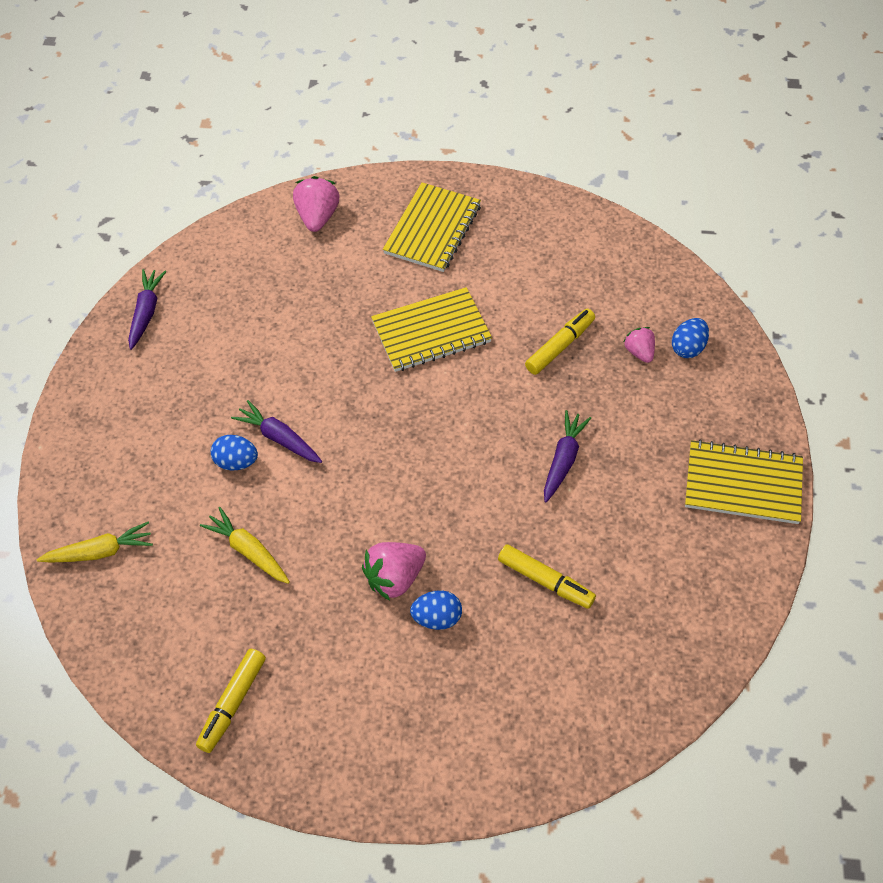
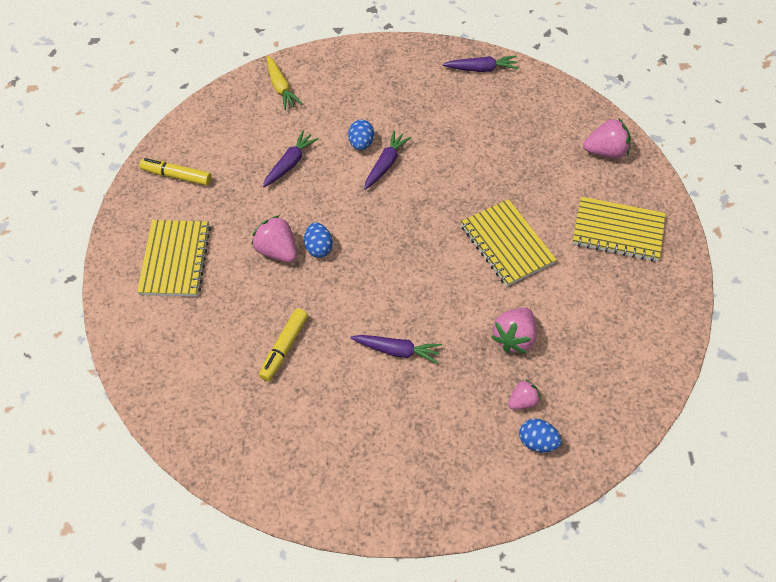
camera: 80 degrees right, 0 degrees up
(248, 551) = (290, 164): yellow carrot -> purple carrot
(437, 618) = (247, 281): blue egg -> blue egg (318, 248)
(560, 346) = (514, 338): yellow marker -> pink strawberry
(743, 484) = (395, 494): yellow notebook -> yellow notebook (175, 260)

